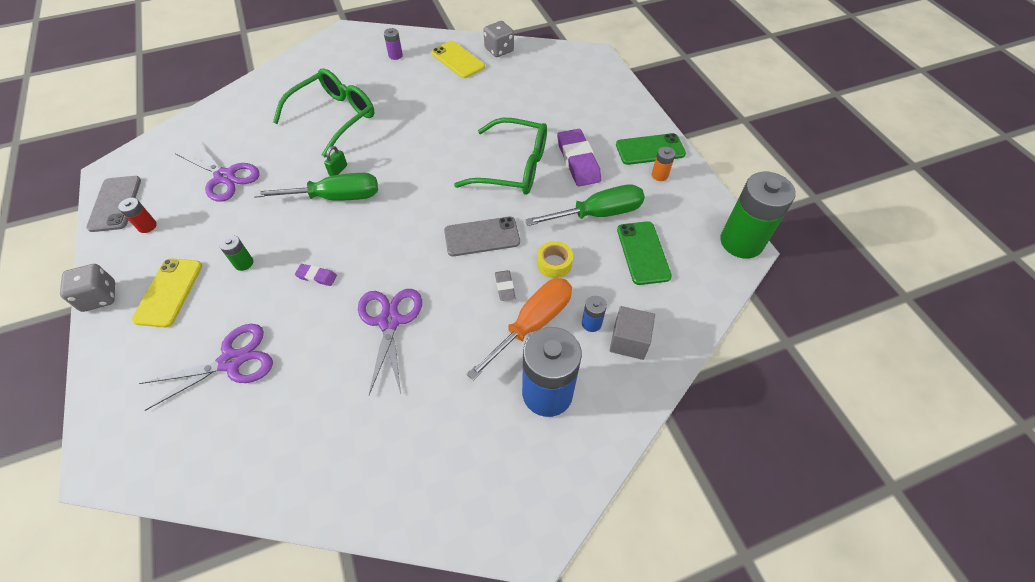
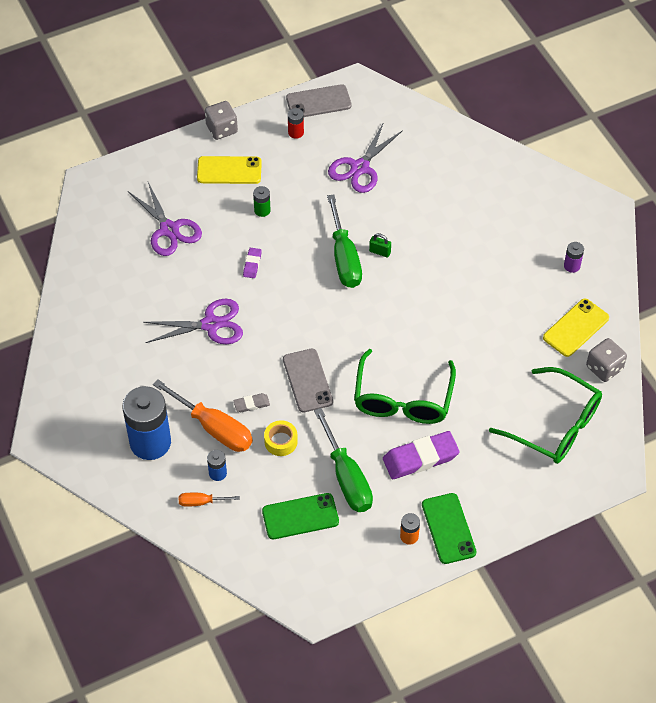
camera: 85 degrees right, 0 degrees up
(335, 117) = (456, 232): green glasses -> green glasses (555, 426)
(629, 341) = (201, 502): grey cube -> orange screwdriver
(741, 242) = (322, 607): green battery -> none

